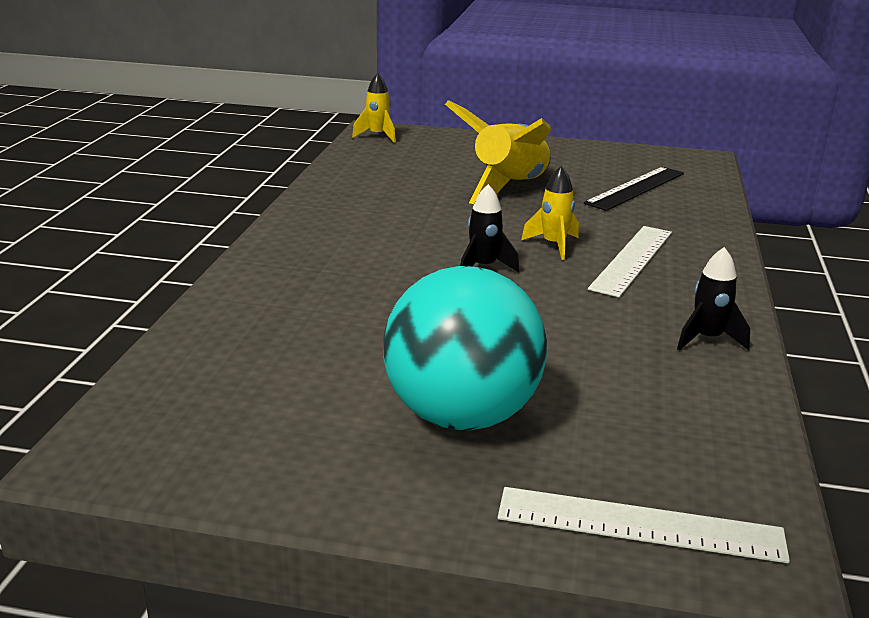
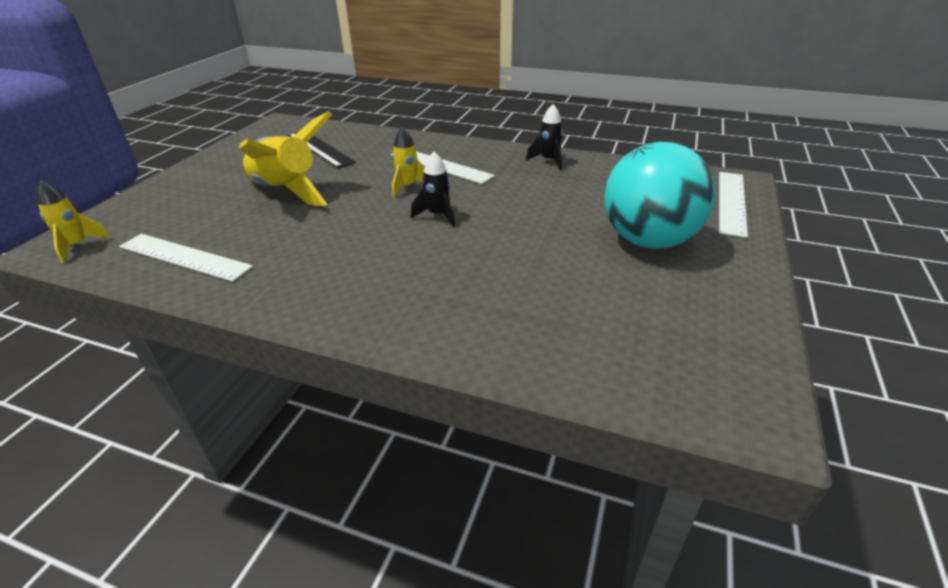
camera: 80 degrees left, 10 degrees up
(367, 171) = (184, 257): none -> white ruler

